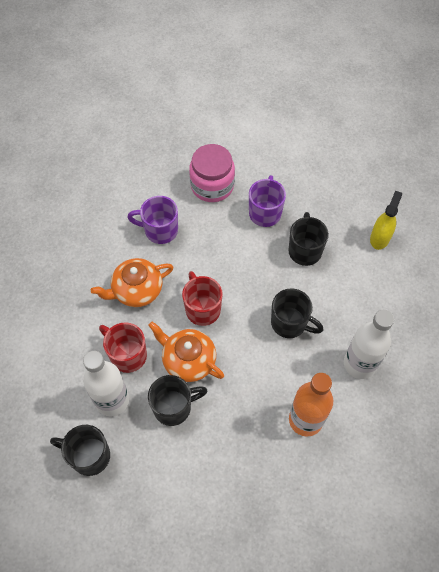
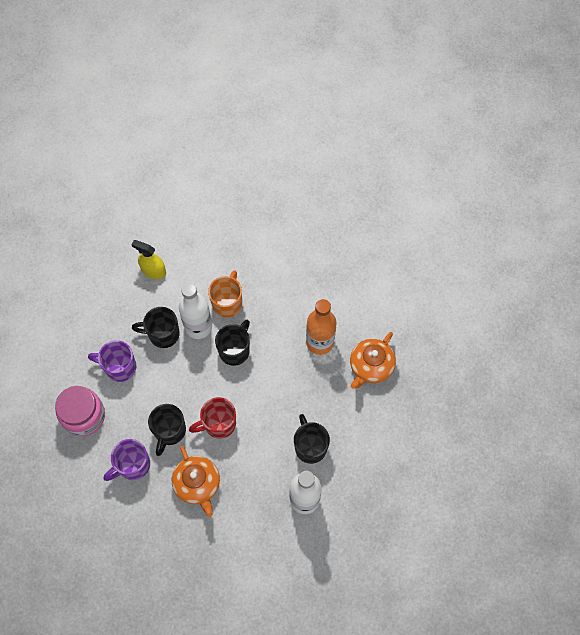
camera: 90 degrees left, 5 degrees up
(89, 456) = (353, 515): black mug -> black mug (169, 431)
(127, 355) = (262, 489): red mug -> none
(160, 230) = (133, 465): purple mug -> purple mug turned 45 degrees clockwise
(188, 360) = (268, 435): orange teapot -> orange teapot (370, 366)
(348, 314) = (227, 303): none -> orange mug
(359, 364) = (272, 298): white bottle -> white bottle (198, 327)

